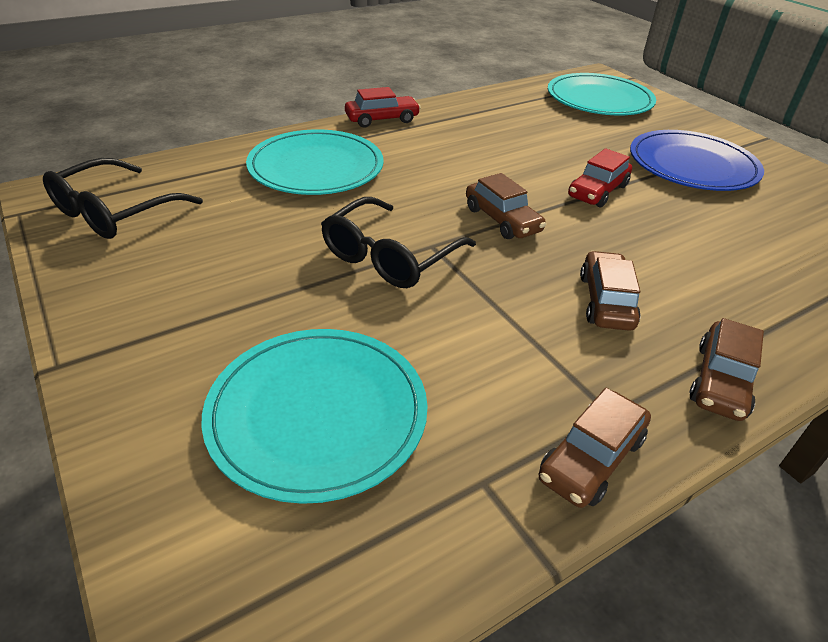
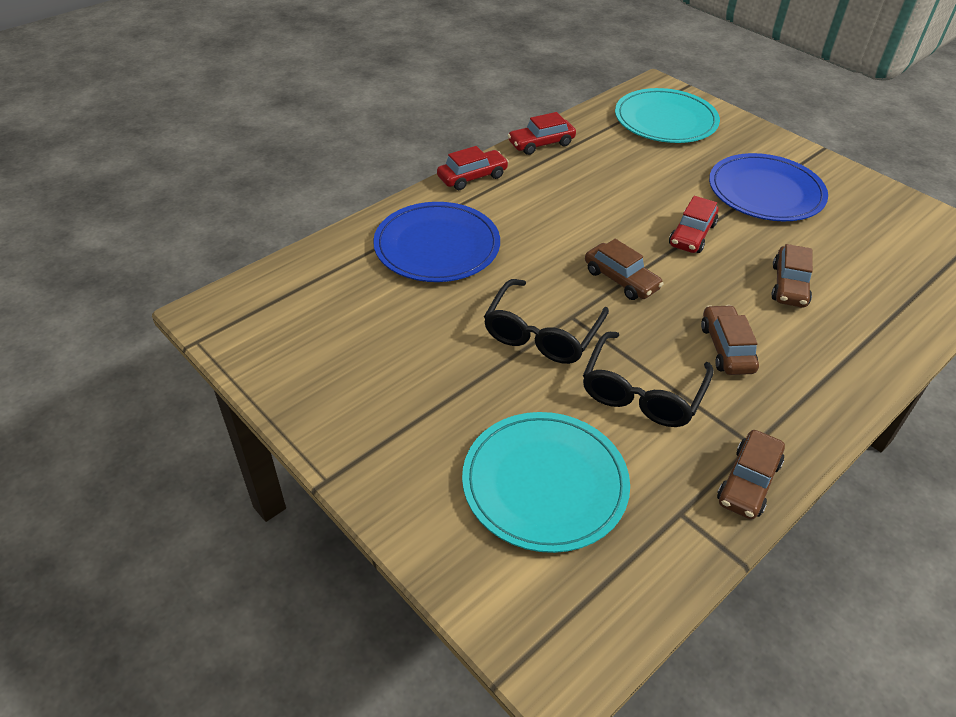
camera: 10 degrees left, 5 degrees up
(114, 212) = (282, 326): black glasses -> black glasses (642, 392)
(316, 167) = (437, 246): turquoise plate -> blue plate
(464, 103) = (541, 144): none -> red car
(720, 381) = (824, 405): brown car -> brown car (789, 285)

